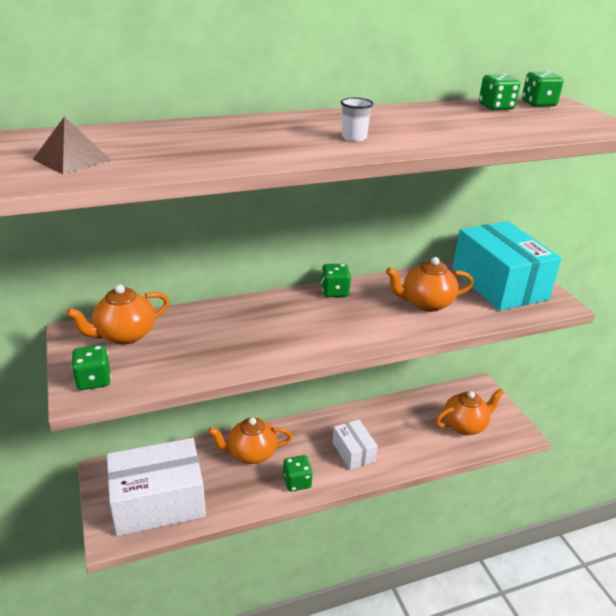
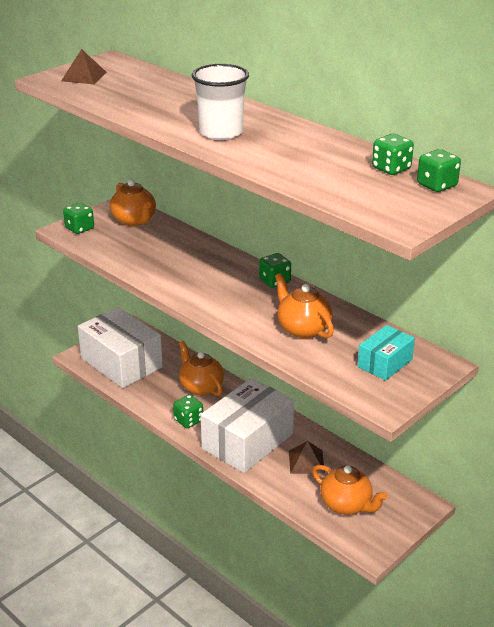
camera: 65 degrees right, 0 degrees up
(124, 335) = (134, 220): orange teapot -> orange teapot turned 150 degrees counterclockwise
(353, 452) = (247, 441): white box -> white box, size x1.95
(354, 138) = (221, 132): white cup -> white cup, size x2.07
(401, 426) = (306, 462): none -> brown pyramid
(499, 284) = (385, 363): turquoise box -> turquoise box, size x0.51

